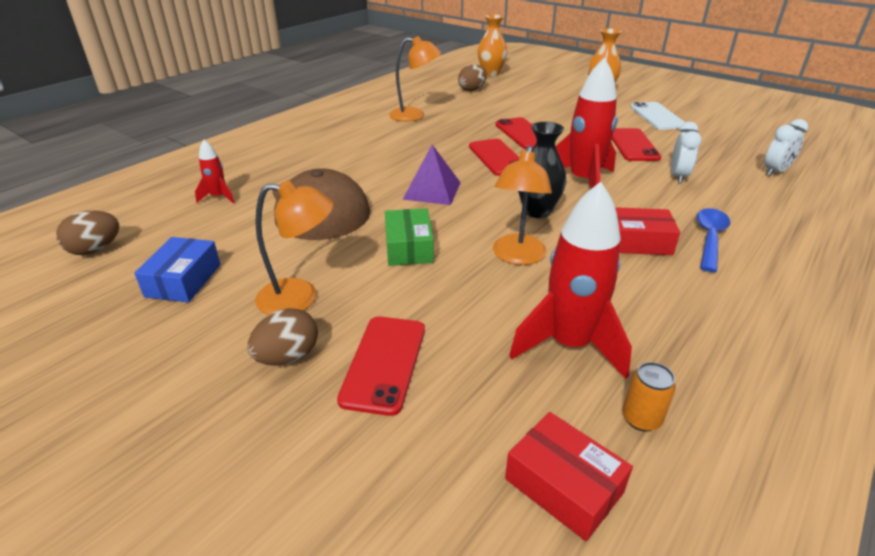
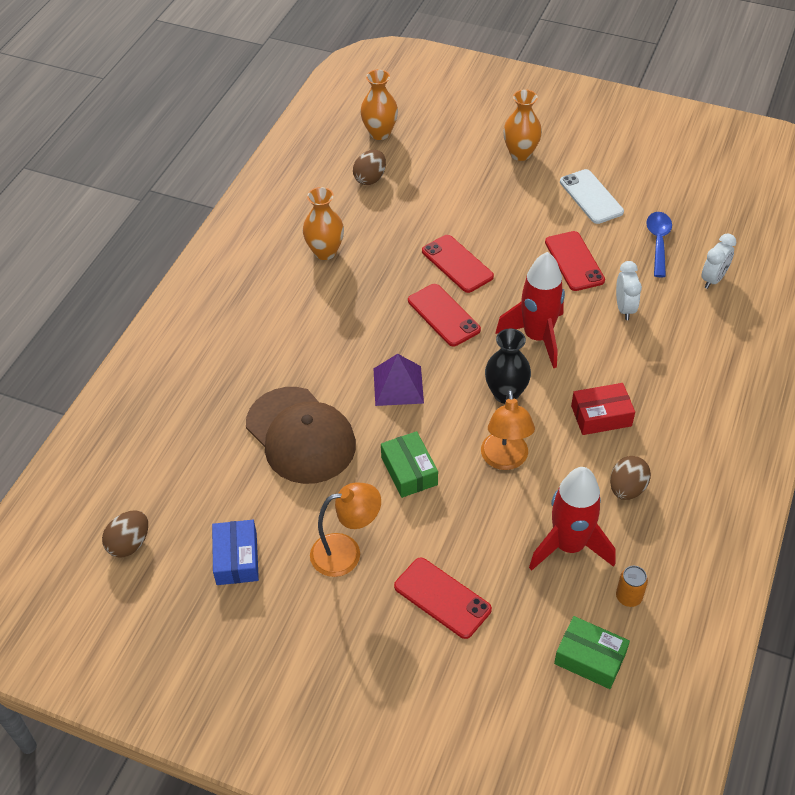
camera: 15 degrees left, 15 degrees up
(218, 197) = (194, 445): red rocket -> none
(288, 357) = (369, 611): brown egg -> brown egg (627, 489)
(384, 363) = (442, 598): red phone -> red phone turned 45 degrees counterclockwise
(414, 115) = (325, 252): orange lamp -> orange vase
(563, 485) = (590, 658): red box -> green box
(709, 238) = (659, 396): blue spoon -> blue spoon (658, 242)

